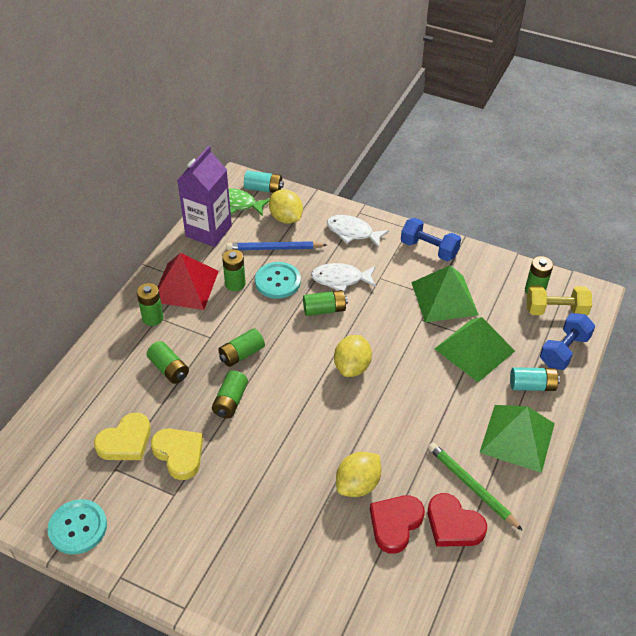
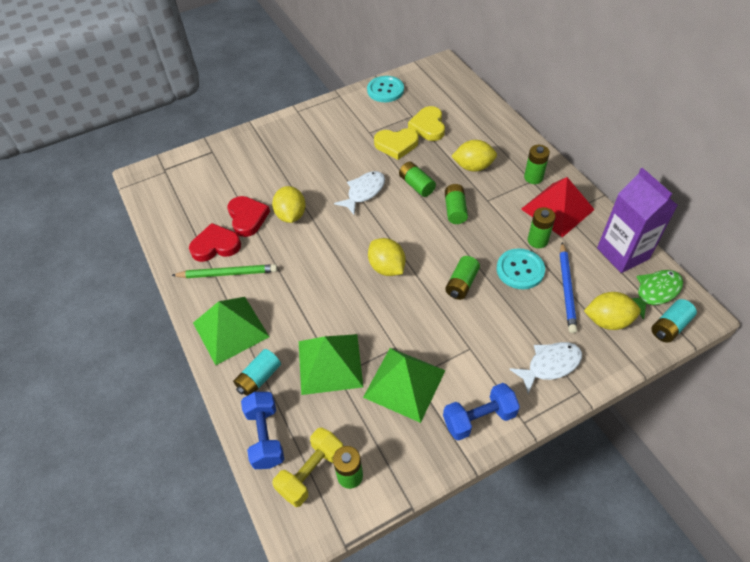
camera: 130 degrees right, 5 degrees up
(169, 369) = (473, 167): green battery -> yellow lemon
(274, 248) = (566, 289): blue pencil -> blue pencil turned 150 degrees clockwise
(340, 279) = (490, 316): white fish -> white fish (364, 192)

